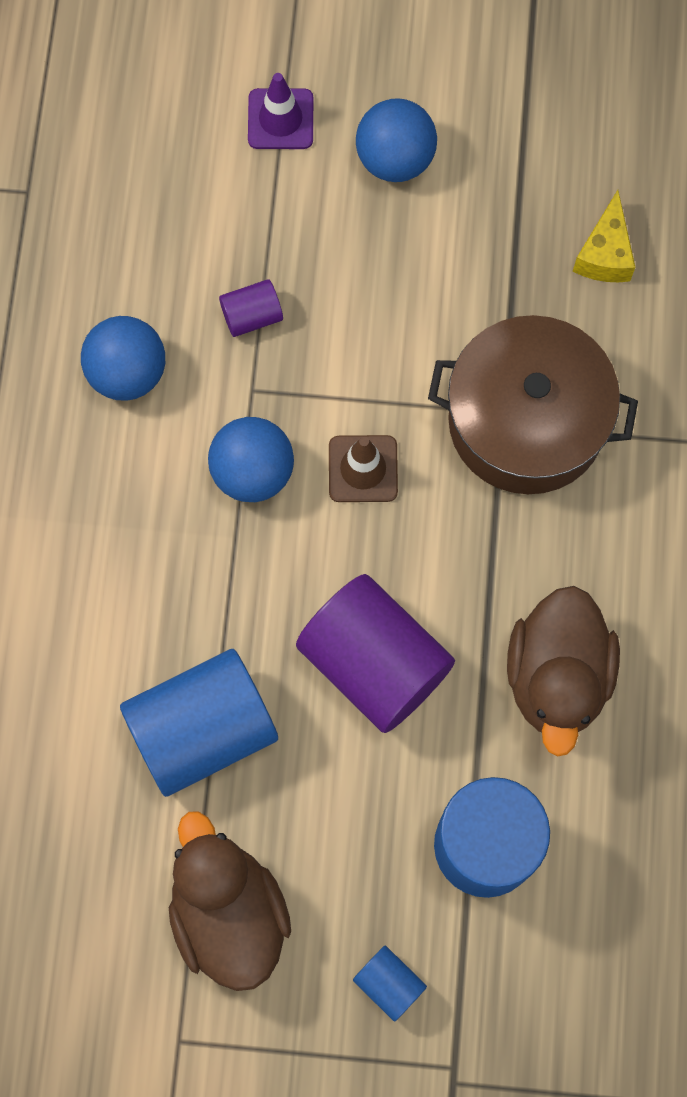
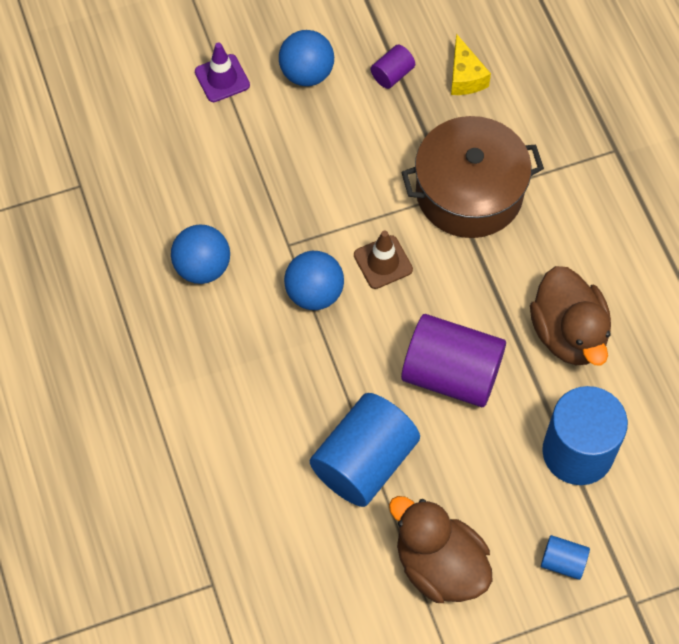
camera: 25 degrees left, 10 degrees down
(252, 316) = (265, 201): purple cylinder -> purple cylinder (392, 74)

